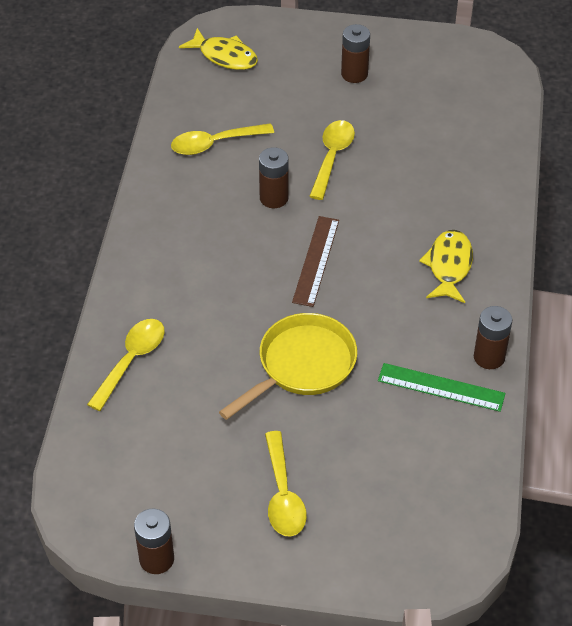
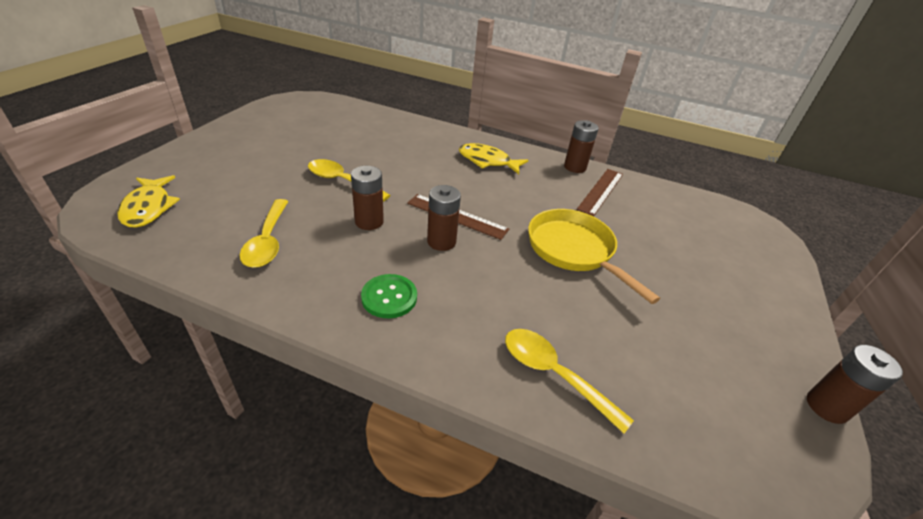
camera: 80 degrees left, 10 degrees down
(178, 241) = (389, 297): none -> green button
(225, 56) = (148, 208): yellow fish -> yellow fish turned 120 degrees clockwise
(283, 495) = (718, 293): yellow spoon -> none
(354, 74) = (255, 150): brown battery -> brown battery (441, 241)
(441, 387) = (601, 191): green ruler -> brown ruler

